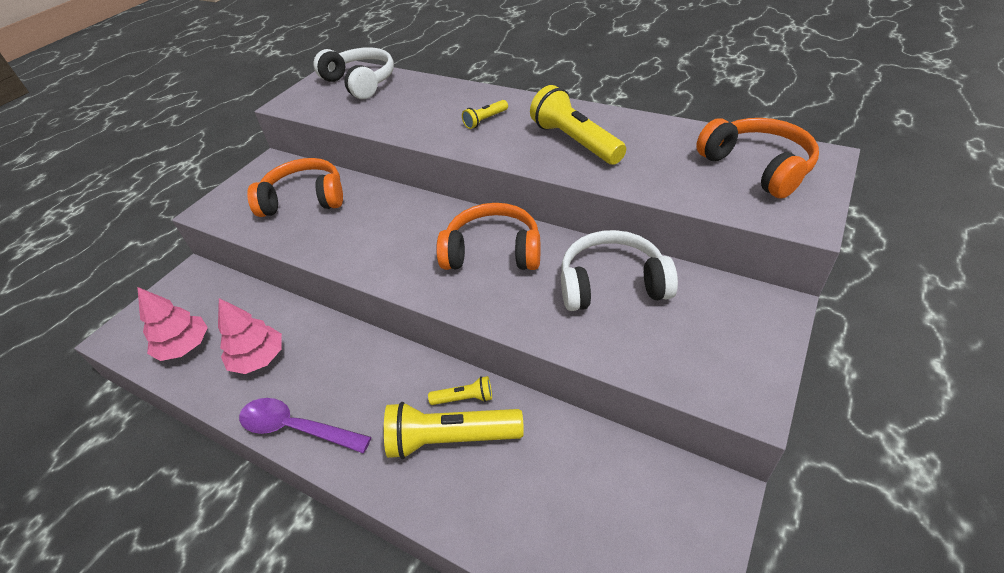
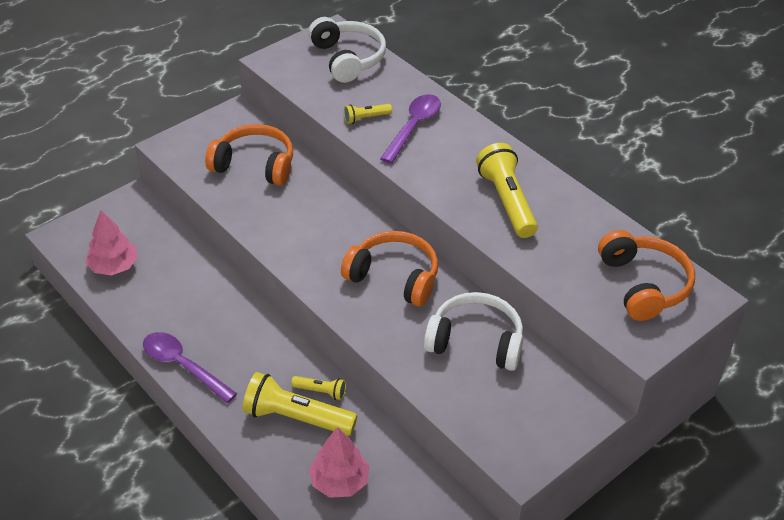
camera: 15 degrees right, 0 degrees up
(259, 359) = (170, 299): pink tree -> pink tree (339, 481)
(449, 112) = (413, 127): none -> purple spoon
(485, 120) = (441, 148): yellow flashlight -> yellow flashlight (366, 118)

